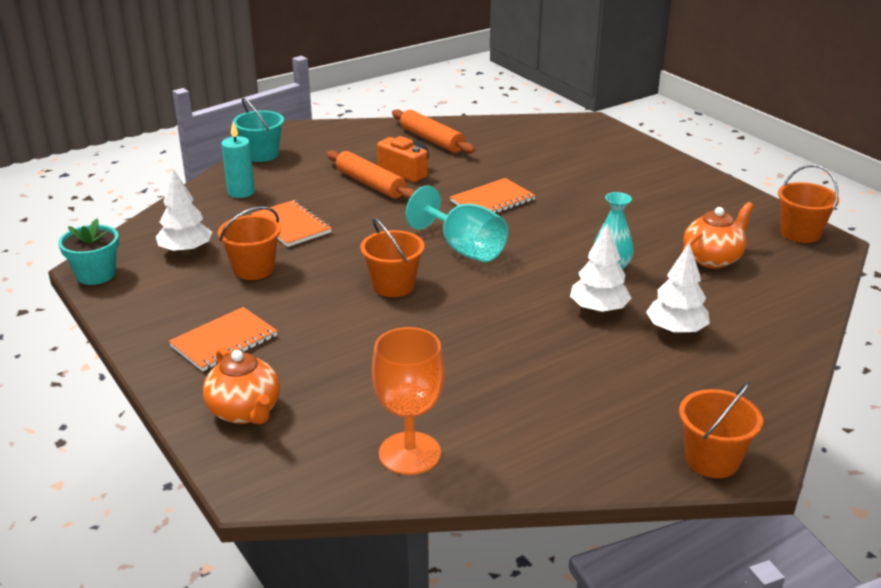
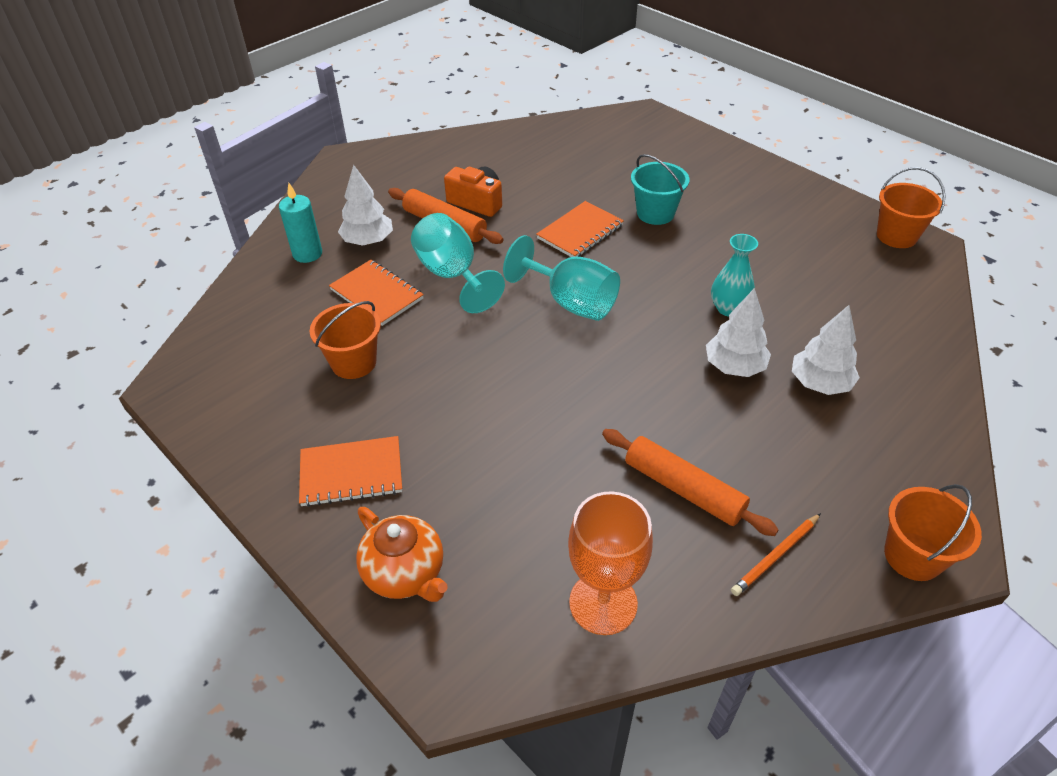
camera: 10 degrees left, 15 degrees up
(96, 274) = (176, 396): turquoise flower pot -> none
(186, 251) = (270, 346): white tree -> white tree (368, 241)
(224, 341) = (351, 473): orange notebook -> orange notebook turned 45 degrees clockwise
(261, 154) = (314, 197): turquoise bucket -> turquoise bucket (655, 213)
(363, 219) = (452, 275): none -> turquoise goblet
(393, 285) = (512, 364): orange bucket -> none
(431, 140) = (491, 156): orange rolling pin -> orange rolling pin (683, 489)
(581, 443) = (776, 556): none -> orange pencil
(712, 259) = (824, 281): orange teapot -> none

